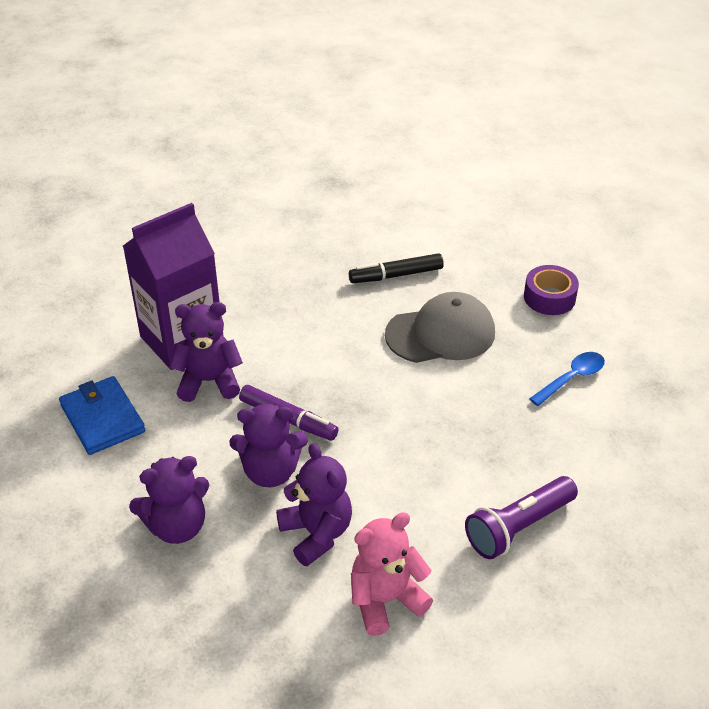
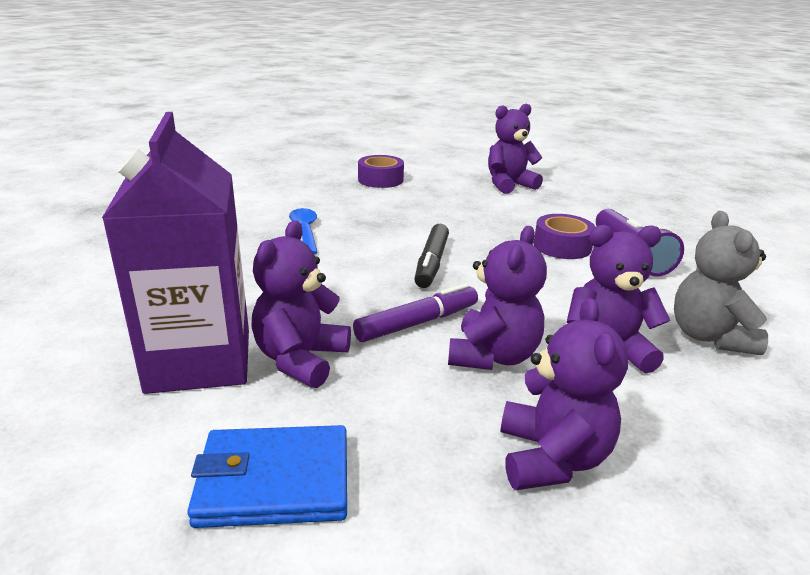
camera: 65 degrees left, 15 degrees down
(385, 600) = (709, 337): pink teddy bear -> grey teddy bear
(396, 275) = (274, 219): black marker -> black marker (431, 263)
(441, 333) = (374, 222): grey cap -> none
(497, 472) = (562, 246): none -> purple tape
(572, 378) = (476, 196): blue spoon -> blue spoon (305, 231)
(634, 394) = (509, 185): none -> purple teddy bear

